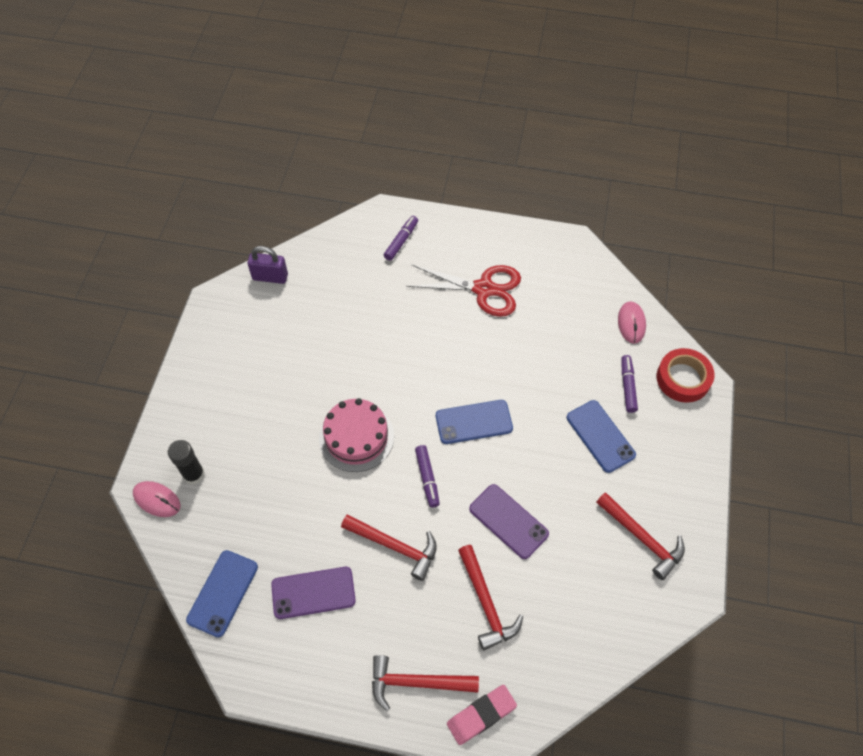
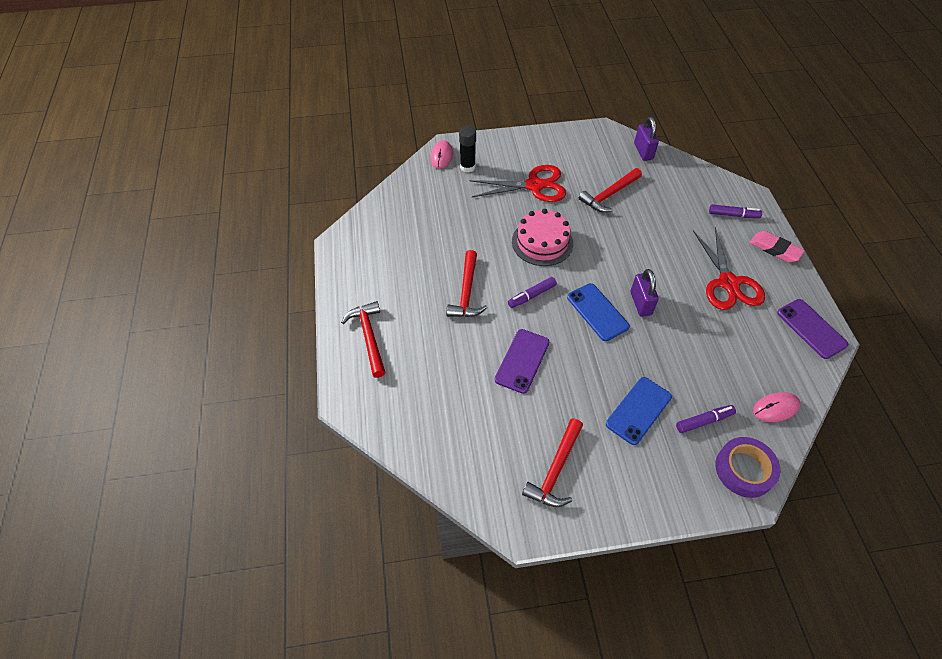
camera: 70 degrees right, 5 degrees down
(223, 593) = (392, 209): blue phone -> none
(265, 411) = (534, 185): none -> red scissors
(313, 593) = (412, 256): purple phone -> purple phone (811, 328)
(478, 377) = (640, 303): none -> purple padlock
(481, 715) = (358, 386): pink eraser -> pink eraser (775, 249)
(486, 603) = (446, 364): red hammer -> red hammer (609, 195)
(683, 378) = (744, 469): red tape -> purple tape

